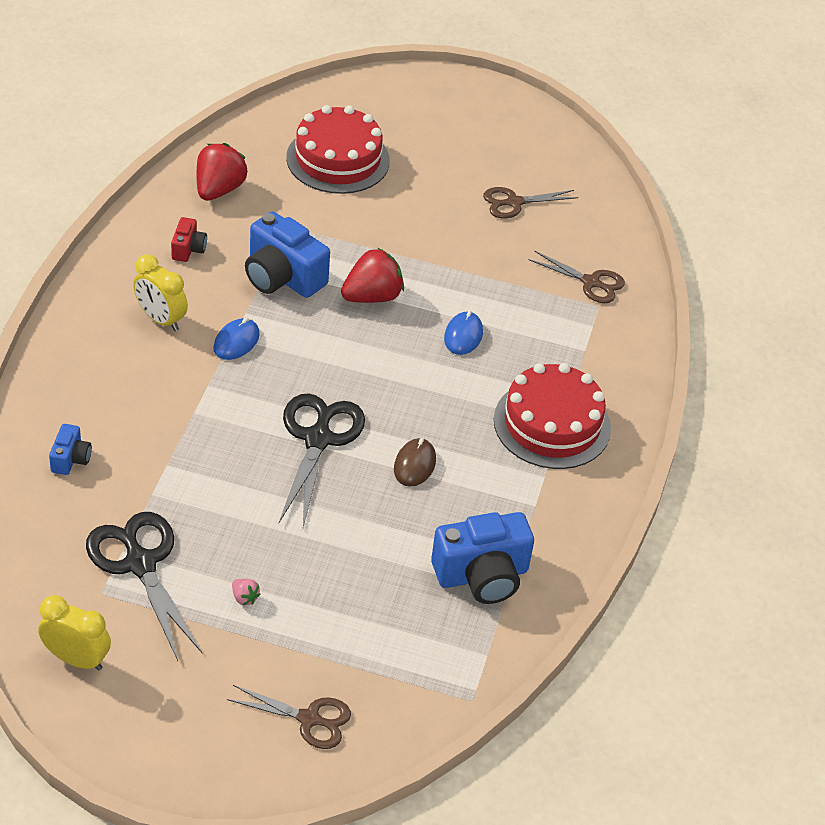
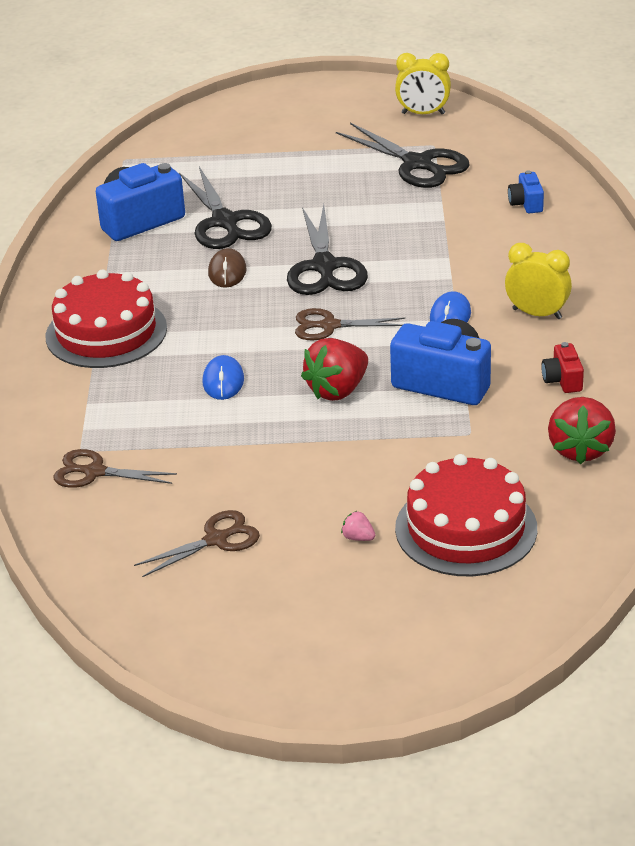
camera: 170 degrees right, 10 degrees down
(244, 598) = (324, 166): pink strawberry -> pink strawberry (358, 537)
(309, 719) = (239, 125): brown scissors -> brown scissors (329, 326)
(391, 540) = (225, 222): none -> black scissors

